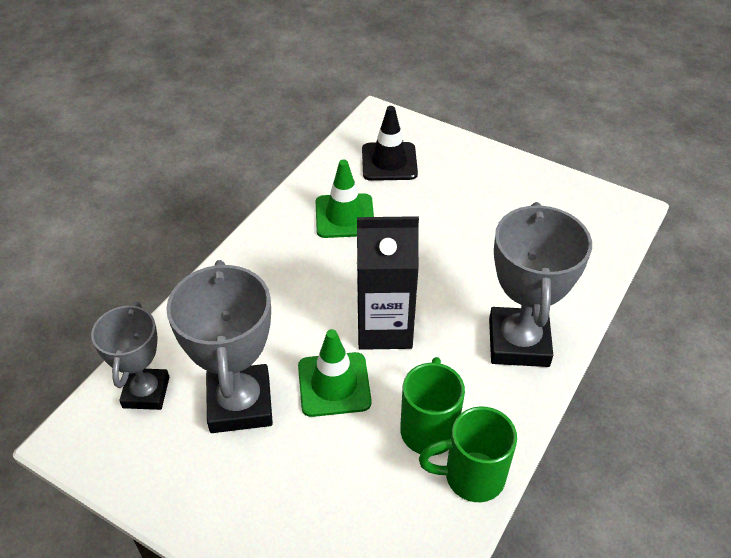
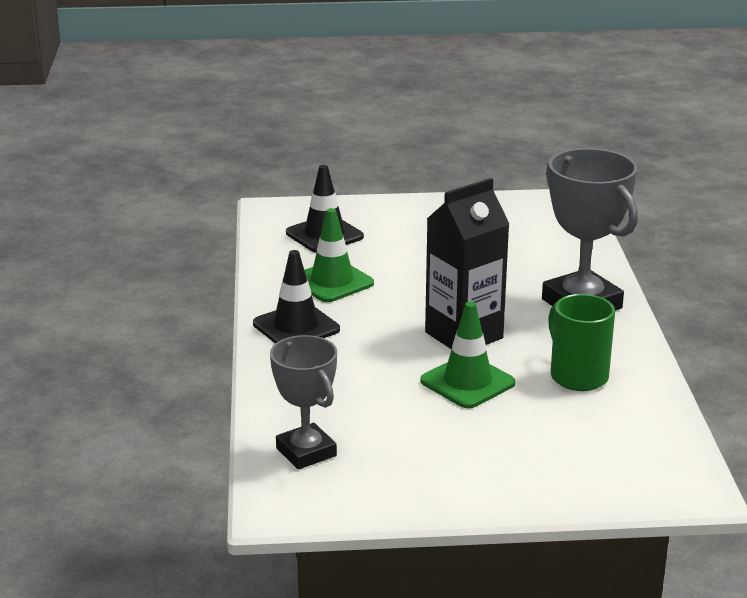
camera: 35 degrees left, 20 degrees down
(240, 404) = (402, 424): grey trophy -> none
(272, 252) = (296, 327): none -> black traffic cone
(471, 476) = (642, 387): green mug -> none

